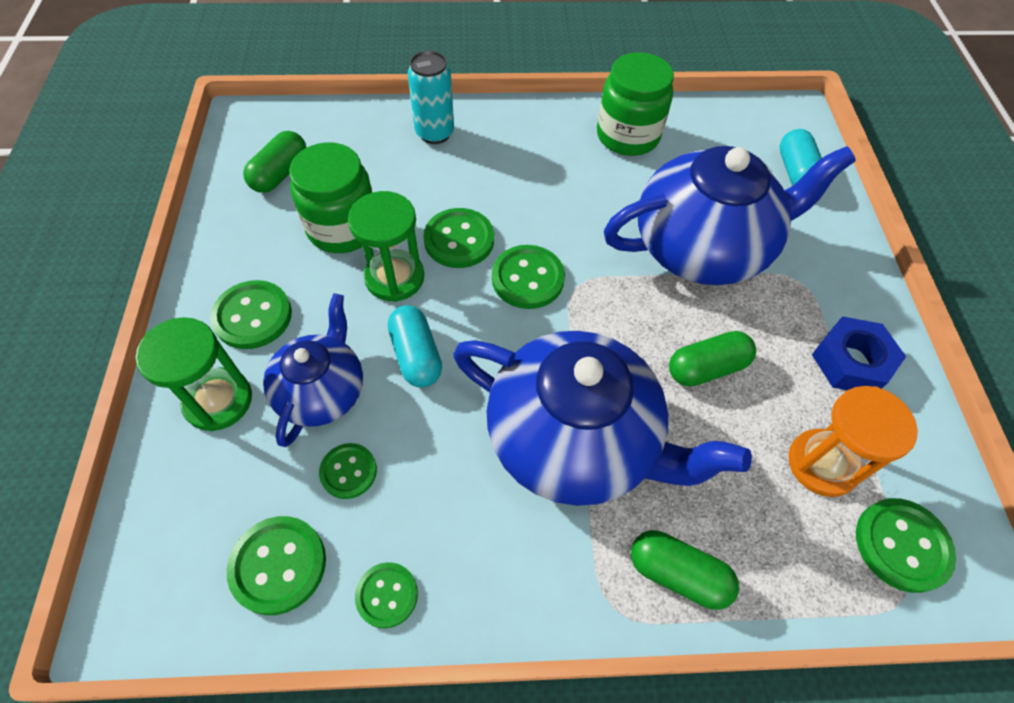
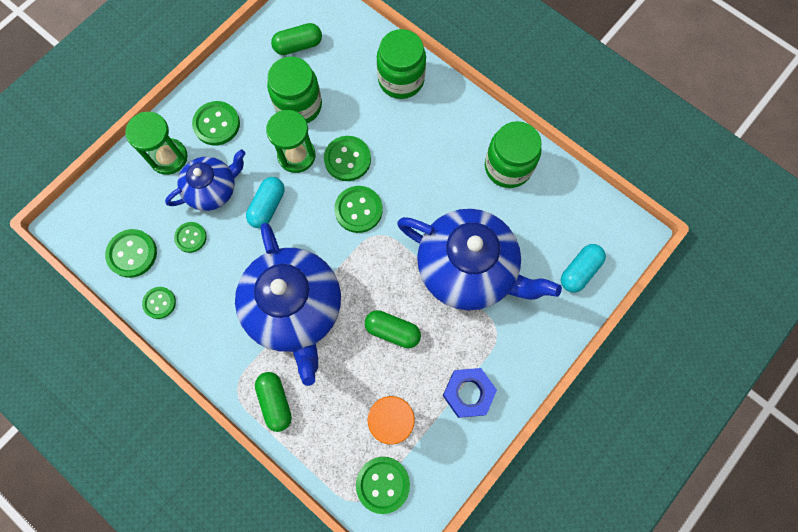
camera: 45 degrees right, 15 degrees up
(434, 133) = (401, 80): turquoise can -> green jar

